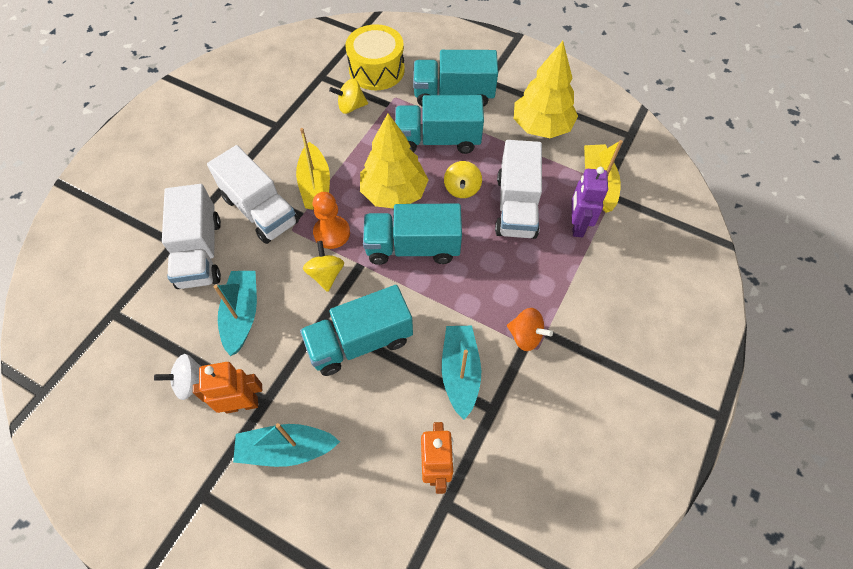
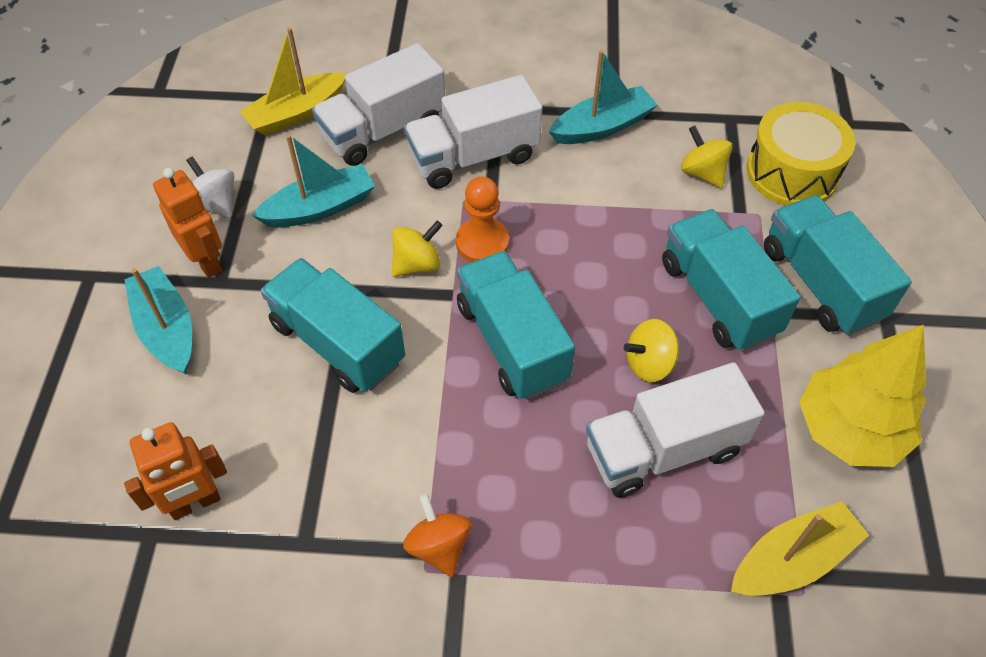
camera: 65 degrees right, 5 degrees down
(260, 210) = (473, 157): white truck -> white truck turned 45 degrees clockwise
(315, 185) = (546, 193): yellow boat -> yellow boat (296, 113)
(394, 193) = (588, 284): yellow tree -> none
(460, 372) = (343, 479): turquoise boat -> turquoise boat (602, 126)
(525, 336) = (439, 546): orange spinning top -> orange spinning top turned 150 degrees clockwise
(577, 225) = (682, 554): purple robot -> none

